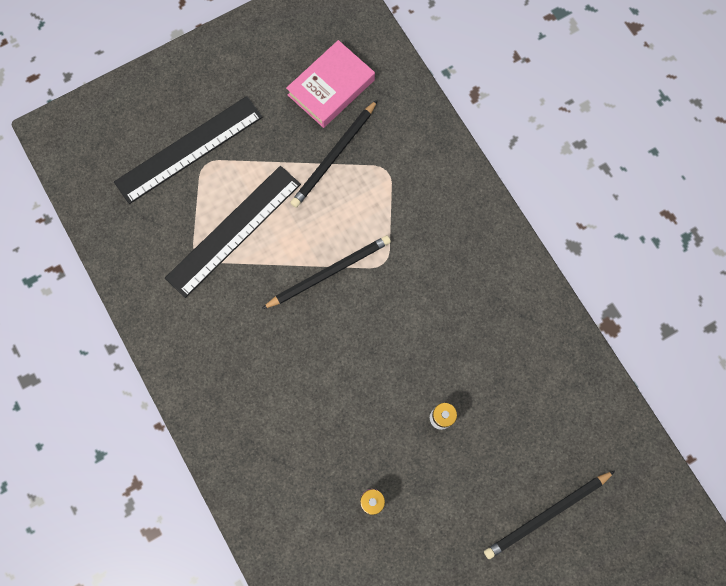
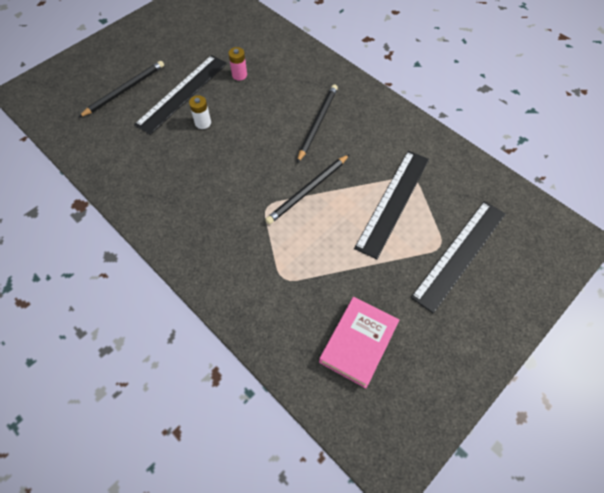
camera: 165 degrees right, 15 degrees down
(334, 156) = (333, 279): black pencil -> black pencil (317, 123)
(462, 484) = (182, 93): none -> black ruler

